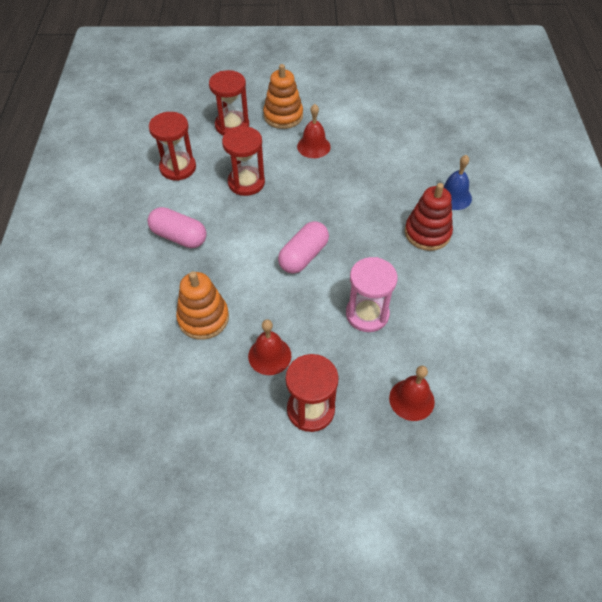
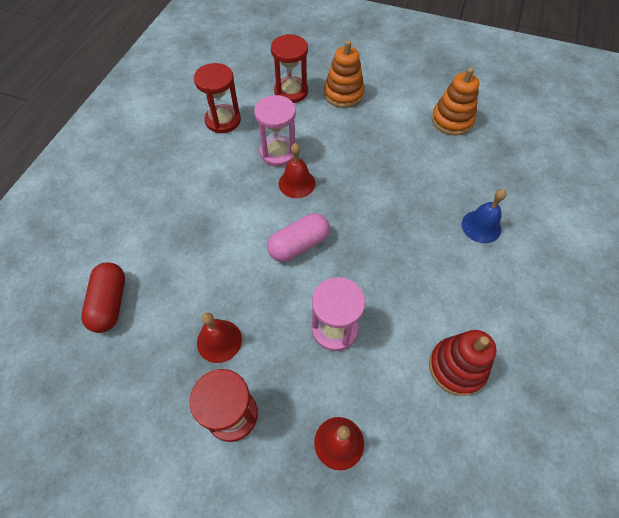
camera: 20 degrees right, 5 degrees up
(149, 357) = (110, 303): none -> red capsule
(179, 237) = (192, 189): pink capsule -> none
(203, 318) = (176, 279): orange stacking toy -> orange stacking toy (452, 120)
(246, 182) = (278, 152): red hourglass -> pink hourglass
(313, 146) = (359, 133): red bell -> red bell (296, 183)
(427, 233) = (436, 259): red stacking toy -> red stacking toy (457, 367)

